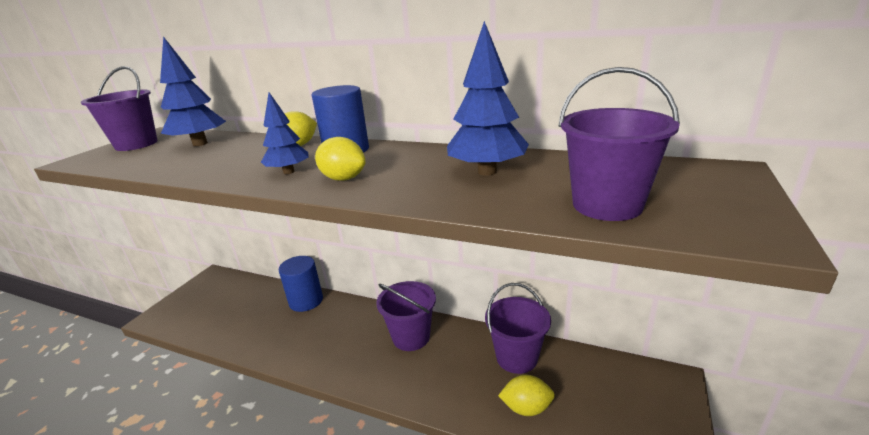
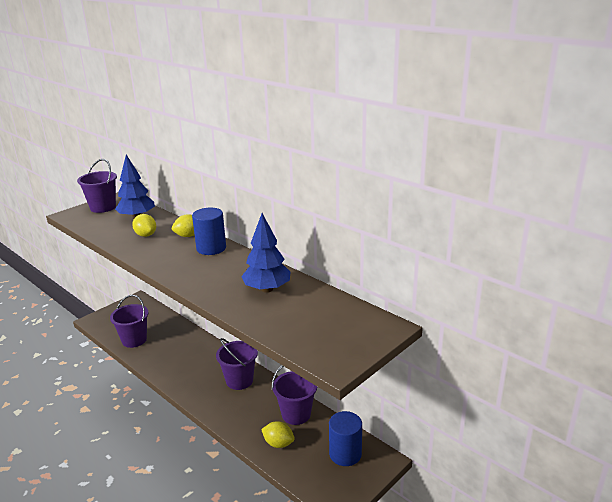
camera: 20 degrees right, 0 degrees up
(289, 172) = (169, 258): blue tree -> none
(306, 301) = (188, 336): blue cylinder -> blue cylinder (345, 454)
(343, 178) = (192, 272): yellow lemon -> yellow lemon (146, 235)
(607, 205) = (296, 329): purple bucket -> purple bucket (134, 340)

